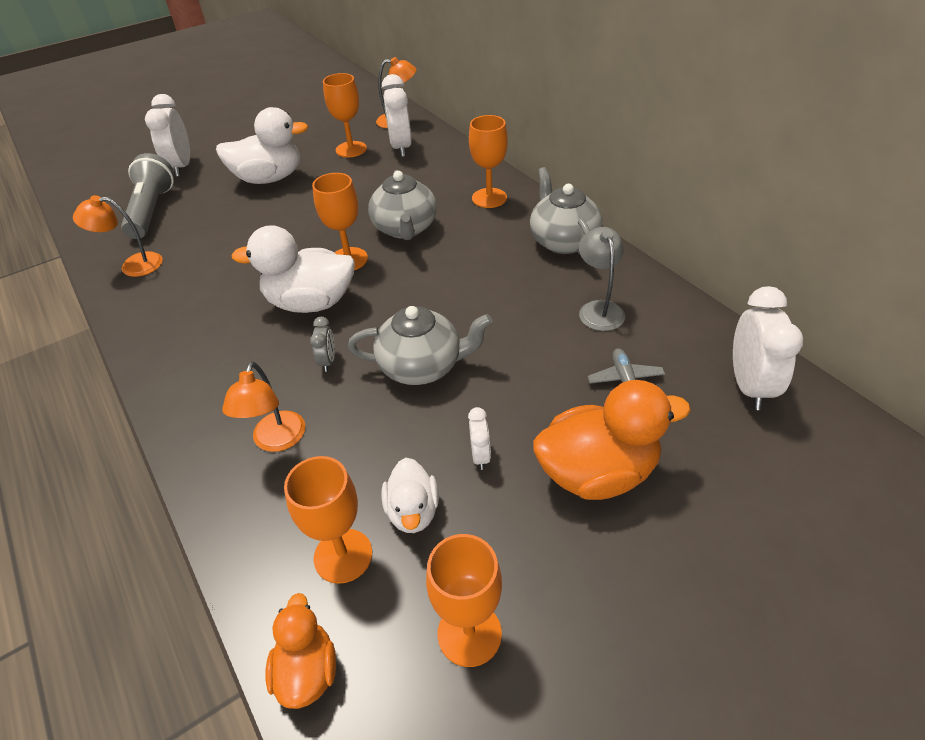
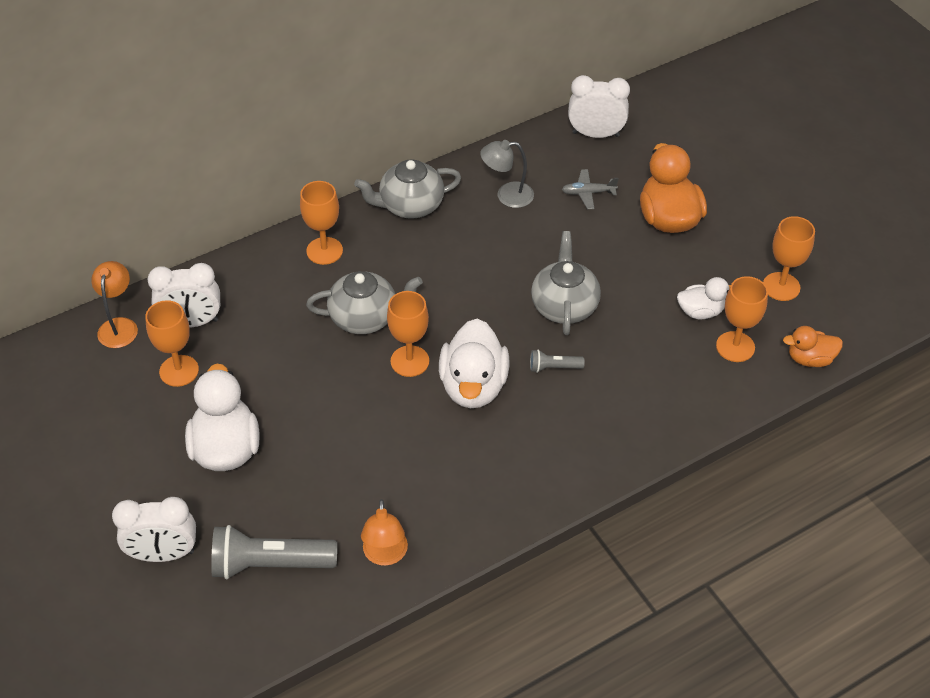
camera: 90 degrees left, 5 degrees up
(276, 441) = (639, 393): orange lamp -> none
(328, 361) = (553, 367): grey clock -> grey flashlight
(480, 456) = (654, 275): white clock -> none

